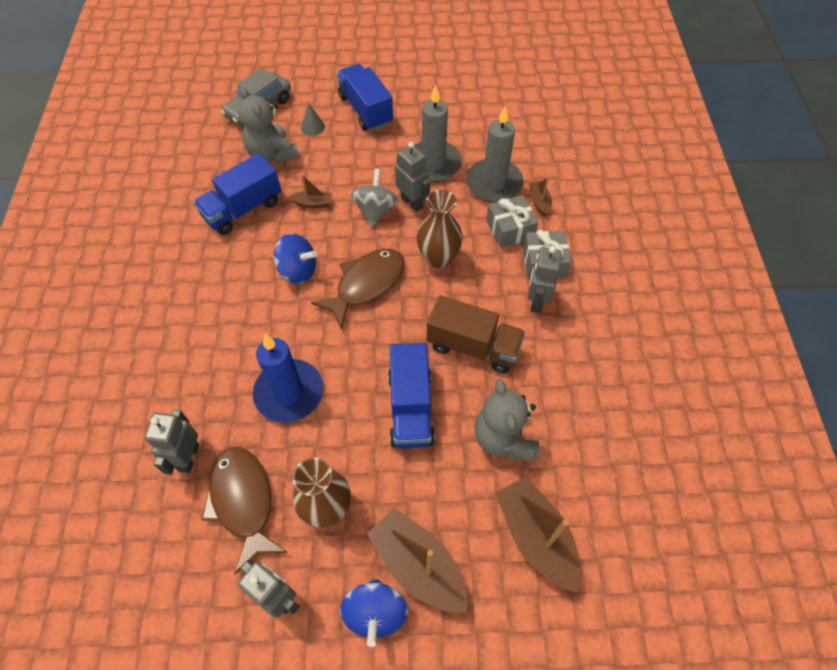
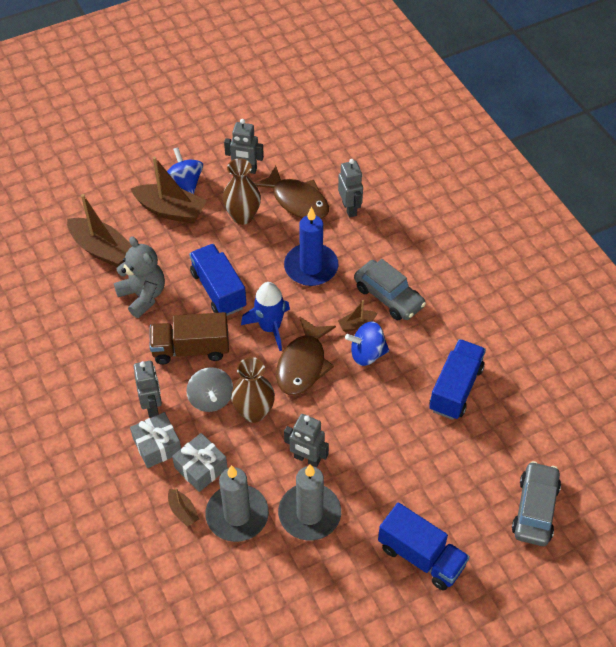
camera: 155 degrees right, 5 degrees down
(232, 321) = (388, 297): none -> grey car
(272, 154) = (475, 457): grey teddy bear -> none
(312, 127) = (461, 508): grey cone -> none
(313, 203) = (398, 420): brown boat -> brown boat (356, 324)
(375, 211) = (336, 436): grey spinning top -> grey spinning top (211, 399)
(377, 337) = (270, 327): none -> blue rocket

